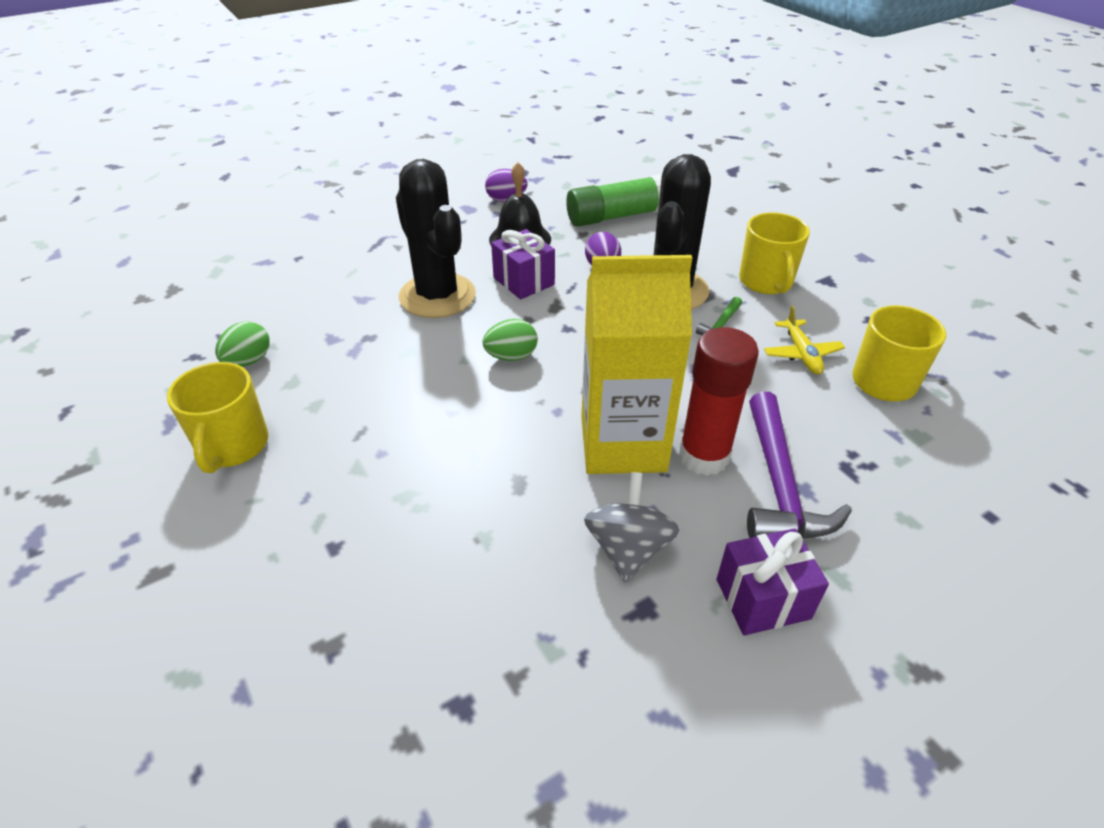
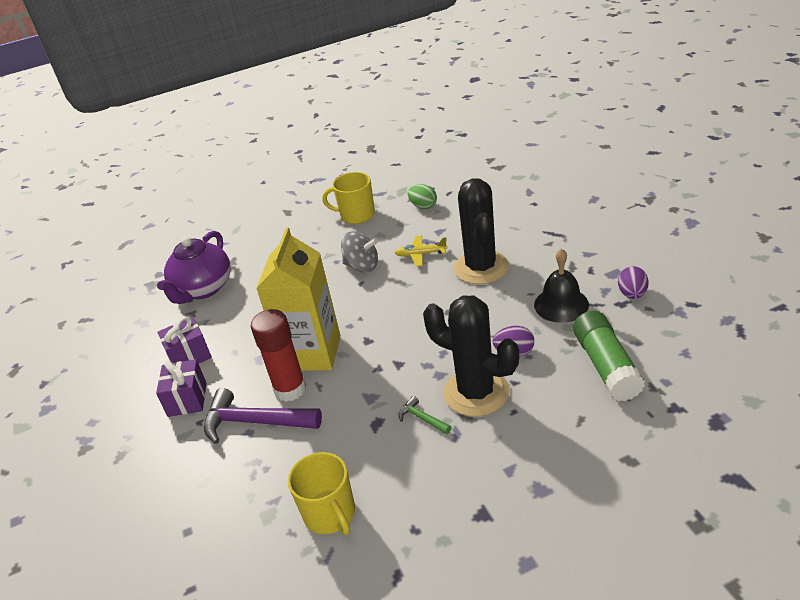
camera: 105 degrees right, 5 degrees down
(429, 681) = (203, 289): none -> purple teapot
(437, 296) = (481, 267): black cactus -> black cactus turned 75 degrees counterclockwise
(511, 356) = (406, 304): green egg -> none
(524, 281) = (496, 308): purple gift -> purple gift (189, 356)
(628, 548) = (239, 351): grey spinning top -> grey spinning top (362, 266)
(766, 282) = (484, 462): yellow mug -> none
(801, 354) = (376, 465): yellow plane -> yellow plane (420, 254)

